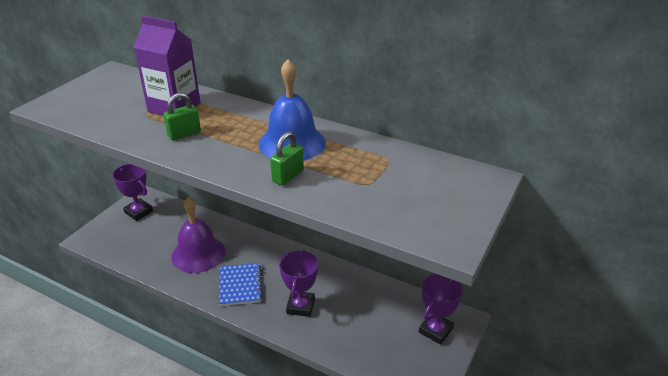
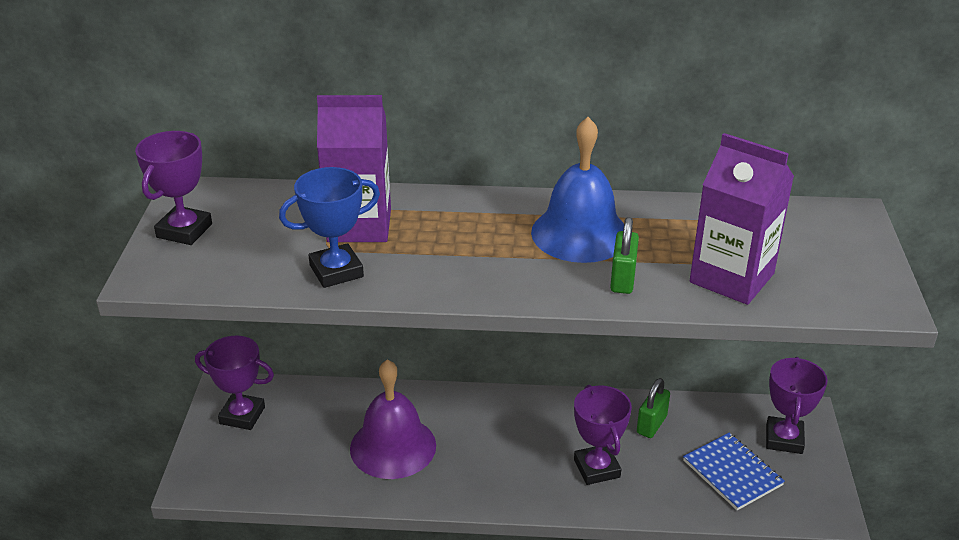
camera: 25 degrees left, 0 degrees up
(87, 88) = (184, 231): none -> purple trophy
(134, 128) = (336, 271): none -> blue trophy
(184, 134) = (420, 260): green padlock -> green padlock (651, 424)
(240, 285) = (492, 470): blue notebook -> blue notebook (732, 473)
(359, 195) = (731, 278): none -> purple carton

